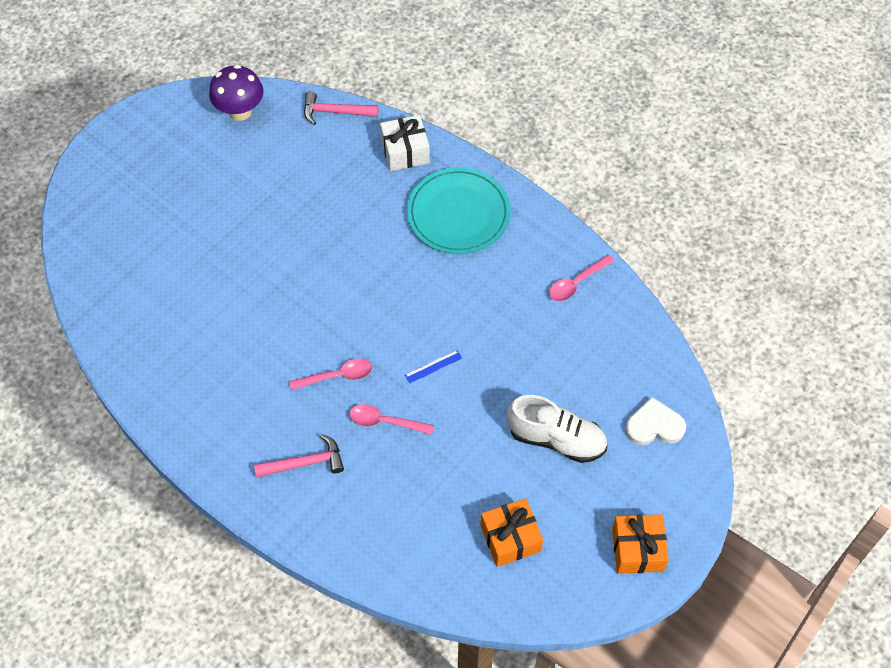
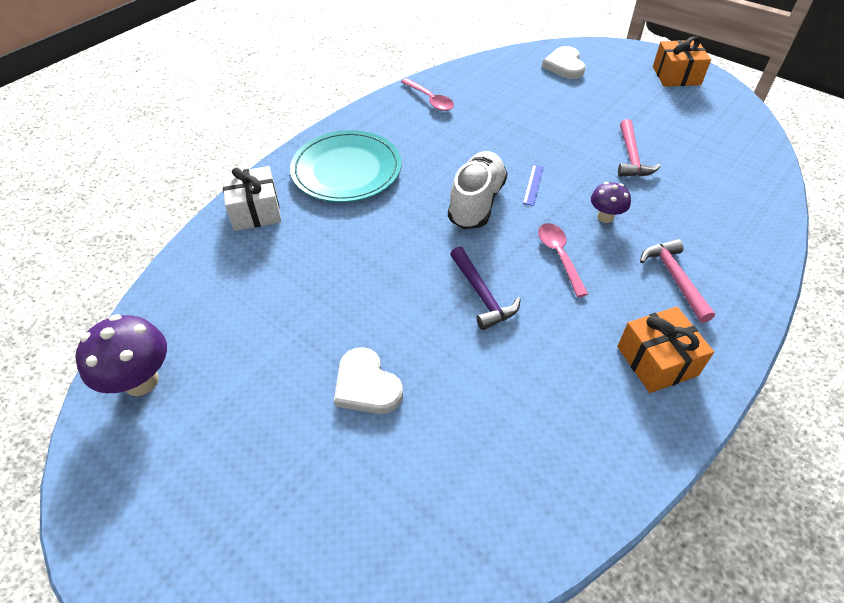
camera: 90 degrees left, 10 degrees down
(222, 239) = (366, 385): none -> white heart
(298, 314) = (482, 295): none -> purple hammer
(335, 112) = (176, 275): pink hammer -> pink hammer (631, 157)
(385, 422) = (605, 217): pink spoon -> purple mushroom
(433, 366) = (533, 185): blue ruler -> blue ruler turned 45 degrees clockwise
(510, 538) = (696, 137): orange gift -> orange gift (657, 361)
(556, 439) = (591, 112): white shoe -> white shoe (476, 202)

